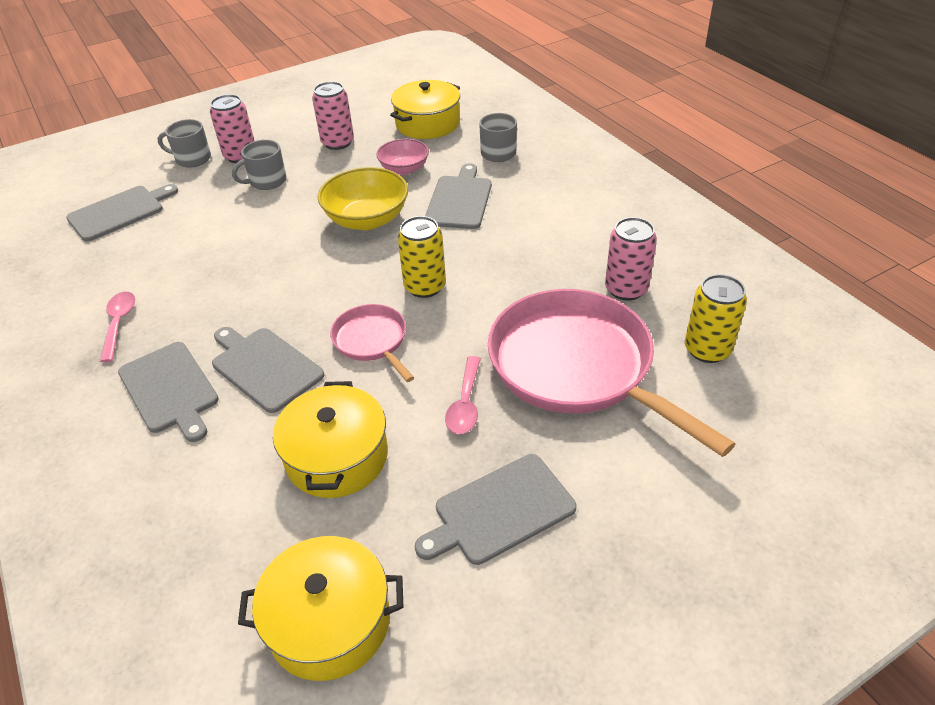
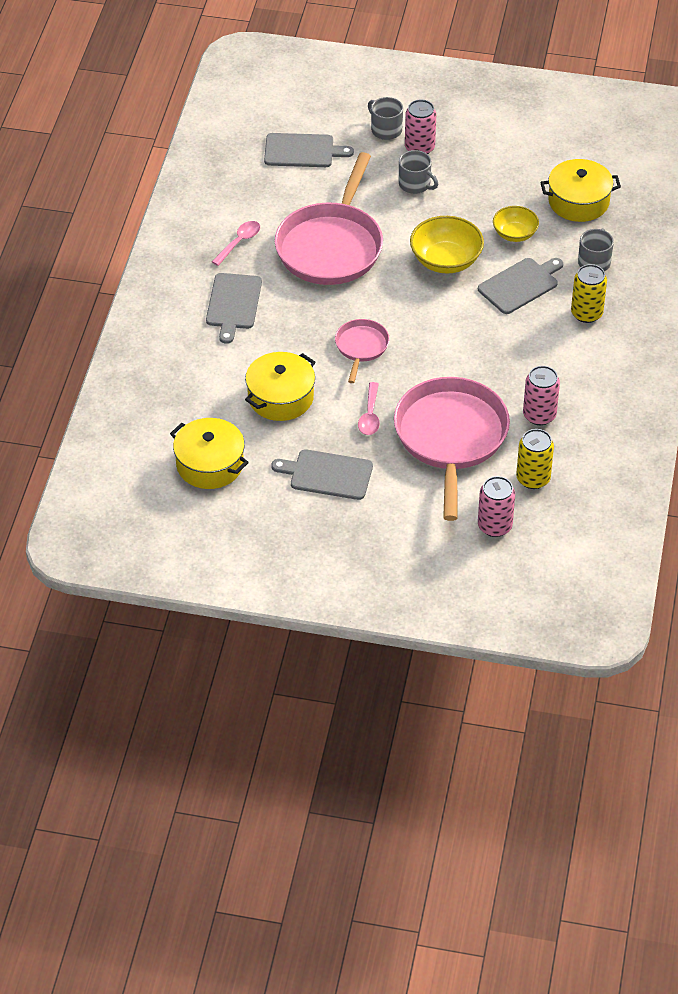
camera: 40 degrees right, 5 degrees up
(234, 270) = (331, 246): none -> pink pan
(265, 367) = (291, 324): grey cutting board -> none
(267, 181) = (415, 184): grey mug -> grey mug turned 150 degrees counterclockwise
(337, 142) = (496, 178): pink can -> pink can (494, 526)
(404, 169) = (514, 234): pink bowl -> yellow bowl
(425, 286) = (427, 333): yellow can -> yellow can (586, 313)
(465, 404) = (370, 415): pink spoon -> pink spoon turned 45 degrees counterclockwise

